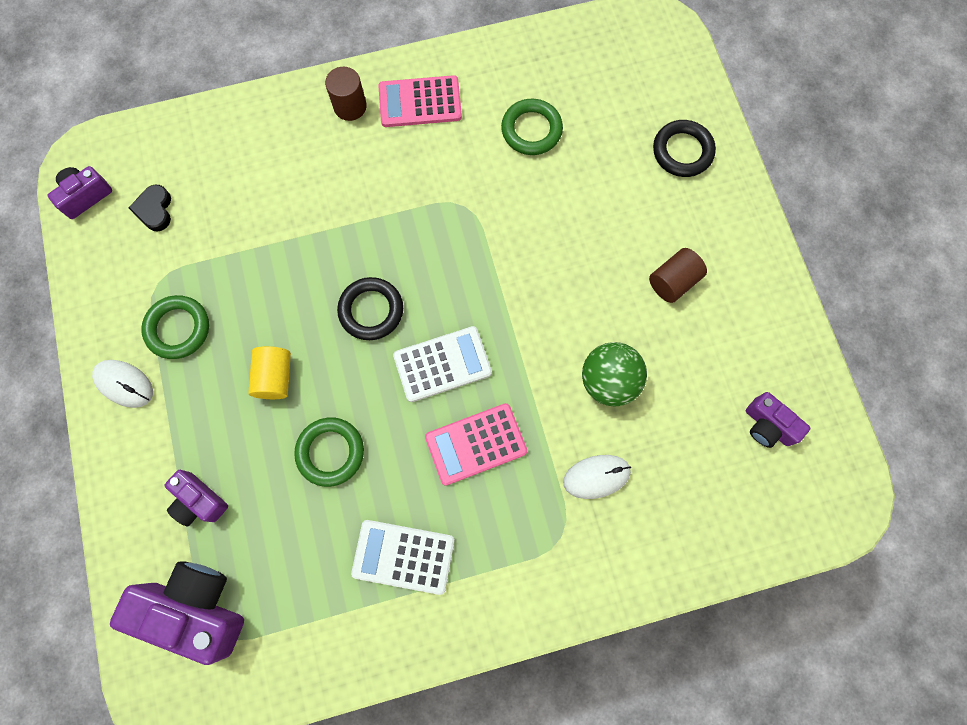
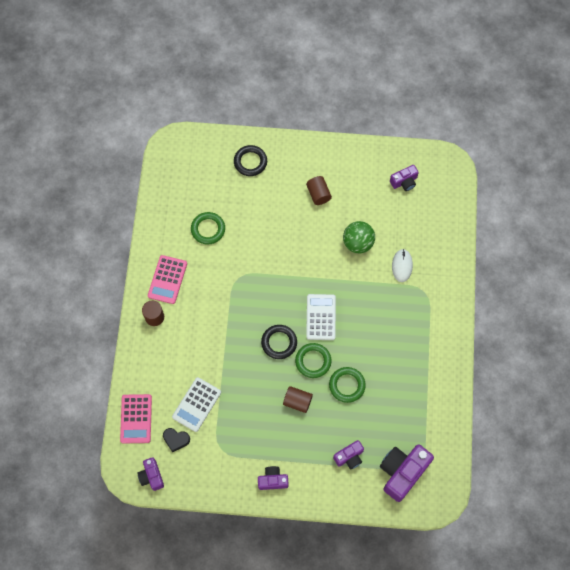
camera: 70 degrees left, 5 degrees down
(124, 384) = (273, 480): white mouse -> purple camera
(178, 329) = (252, 444): green ring -> green ring (313, 361)
(275, 377) = (297, 401): yellow cylinder -> brown cylinder
(403, 556) = (410, 366): white calculator -> white calculator (196, 404)
(476, 444) = (367, 315): pink calculator -> pink calculator (136, 419)

